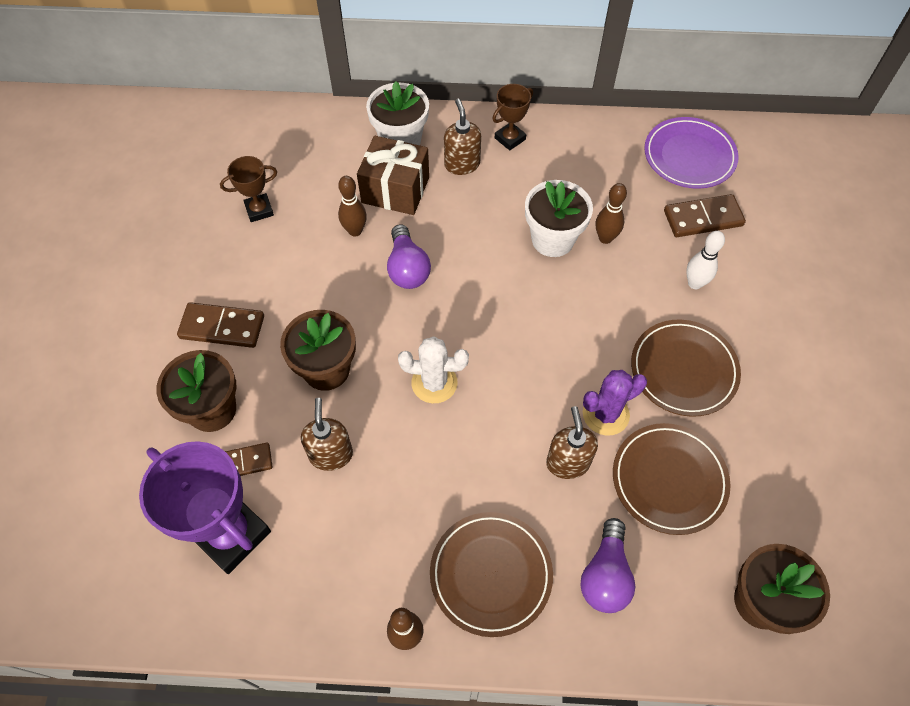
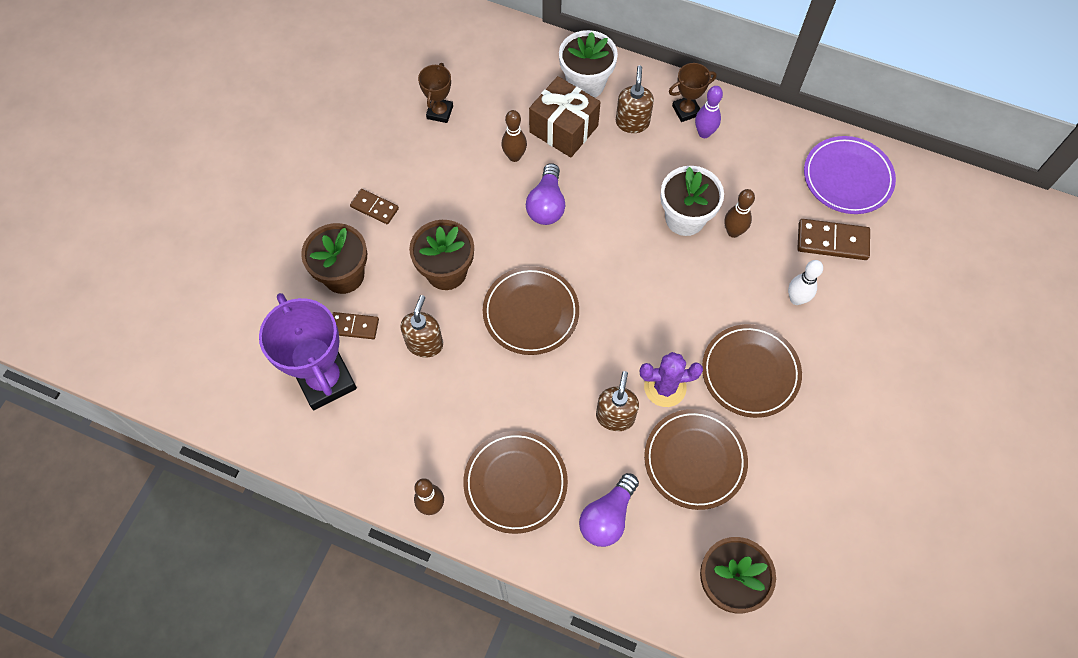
camera: 20 degrees right, 5 degrees up
(222, 327) = (374, 207): brown domino -> brown domino, size x0.65
(259, 210) = (440, 112): brown trophy -> brown trophy turned 75 degrees counterclockwise
(434, 383) = (531, 312): white cactus -> brown plate
(536, 154) = (704, 133): none -> purple bowling pin

